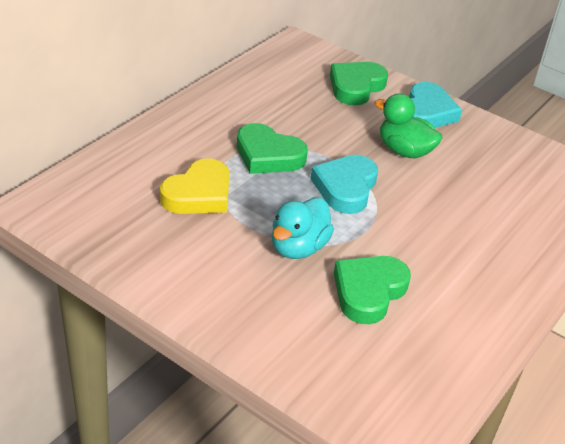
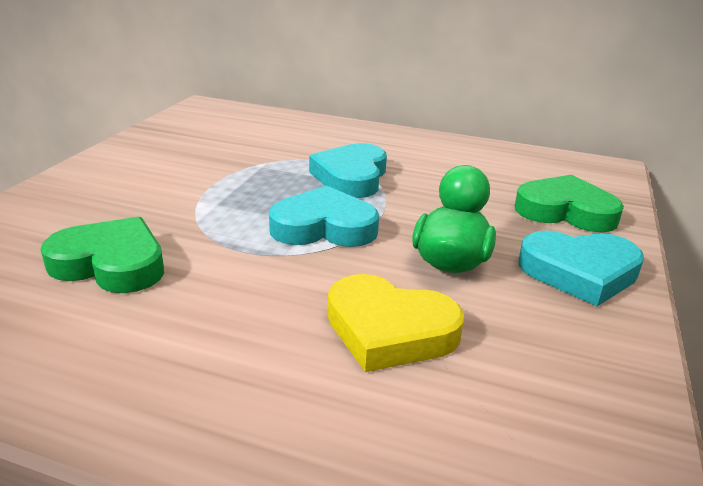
camera: 75 degrees right, 10 degrees down
(199, 194) = (255, 155): yellow heart -> yellow heart (389, 330)
(268, 155) = (351, 177): green heart -> turquoise heart
(298, 248) = (186, 211): turquoise duck -> none

